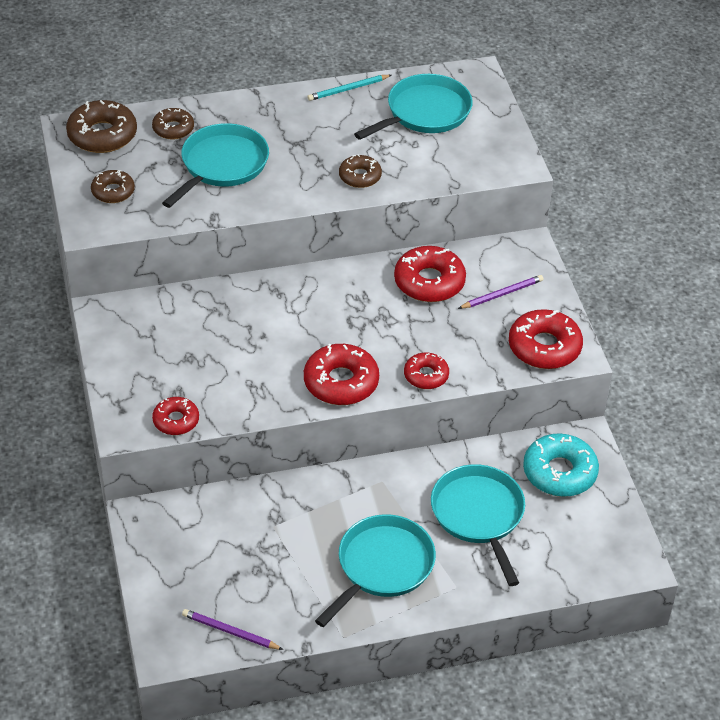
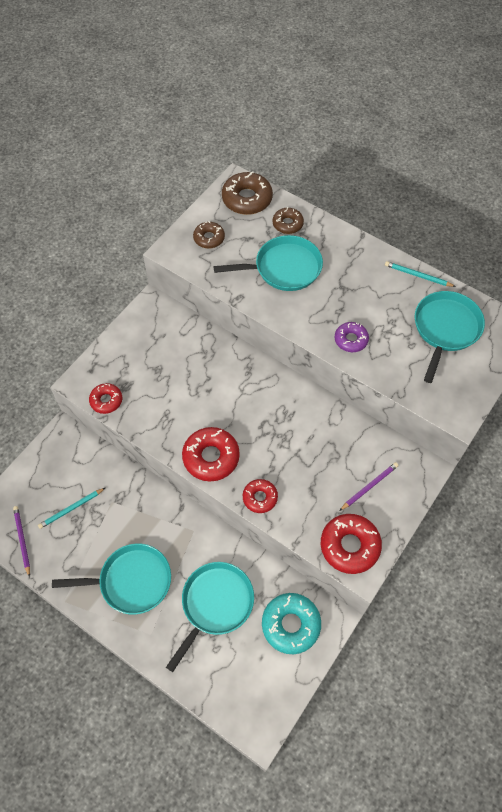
camera: 50 degrees right, 15 degrees up
(242, 566) = (71, 509): none -> turquoise pencil
(360, 176) = (351, 340): brown donut -> purple donut
(425, 112) = (445, 329): turquoise pan -> turquoise pan turned 75 degrees counterclockwise
(429, 282) = (337, 439): red donut -> none
(502, 294) = (369, 486): purple pencil -> purple pencil turned 60 degrees counterclockwise

